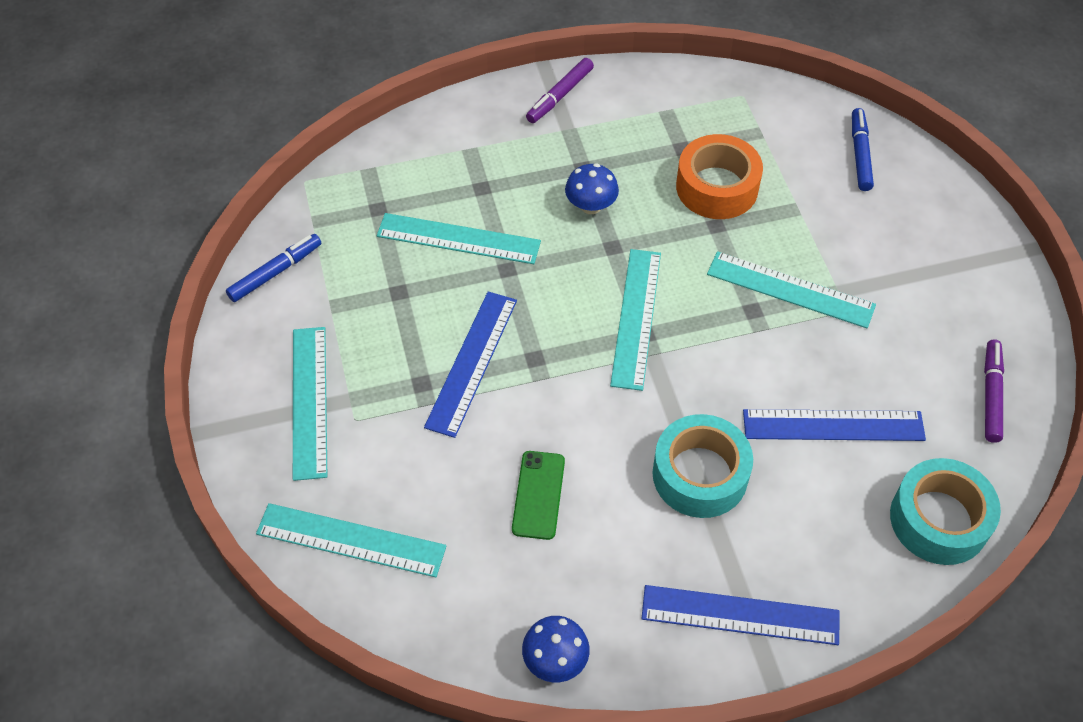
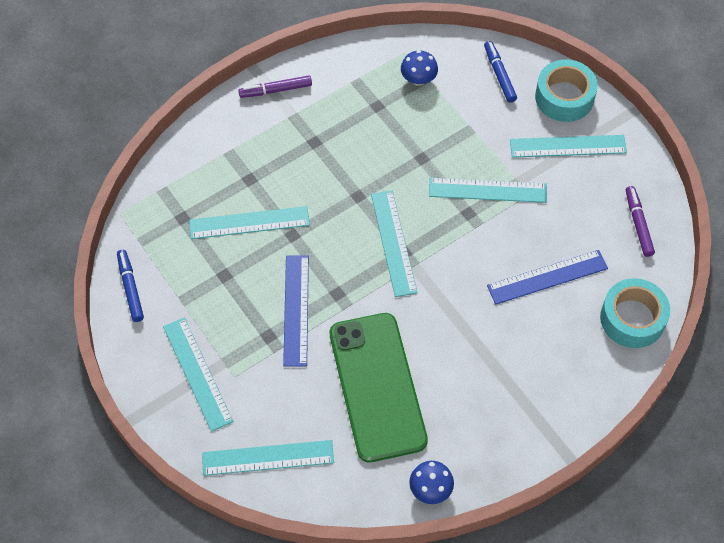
camera: 20 degrees left, 5 degrees up
(275, 272) = (130, 288): blue marker -> blue marker turned 45 degrees counterclockwise
(538, 495) = (377, 386): green phone -> green phone, size x2.34
(560, 96) = (275, 90): purple marker -> purple marker turned 60 degrees clockwise
(591, 206) = (331, 169): blue mushroom -> blue mushroom (418, 79)
(700, 474) = (475, 338): turquoise tape -> turquoise tape (564, 97)
(717, 187) = (412, 129): orange tape -> none
(740, 615) = (533, 421): blue ruler -> none
(923, 266) = (568, 146): none -> turquoise ruler

